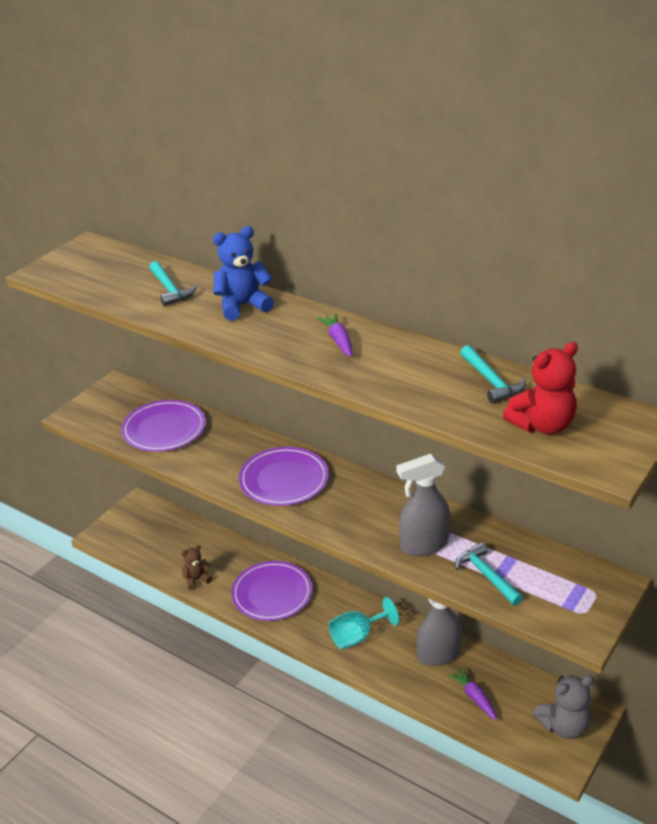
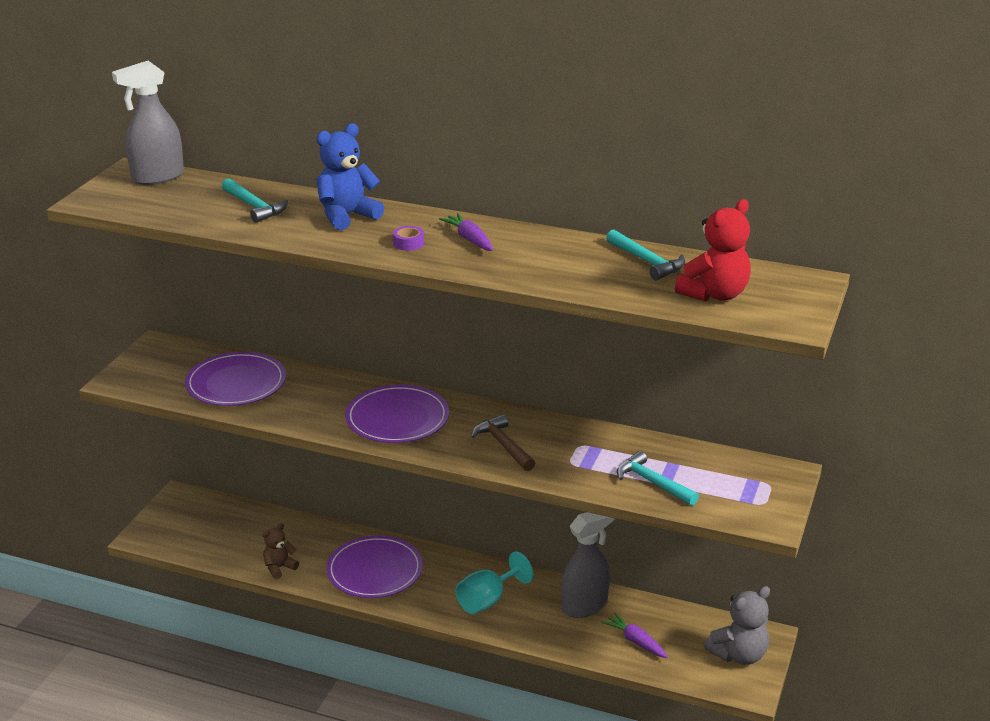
camera: 15 degrees left, 5 degrees down
(283, 340) = (408, 243): none -> purple tape
(365, 518) = (503, 445): none -> brown hammer
(423, 545) = (576, 463): grey spray bottle -> grey spray bottle (157, 177)

